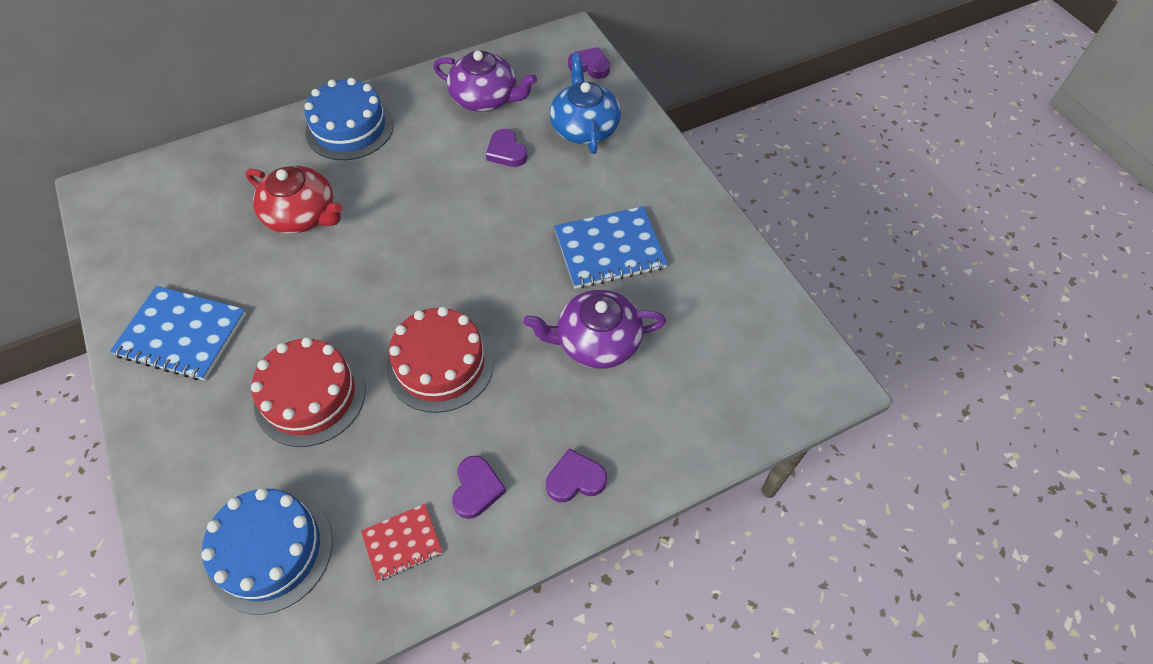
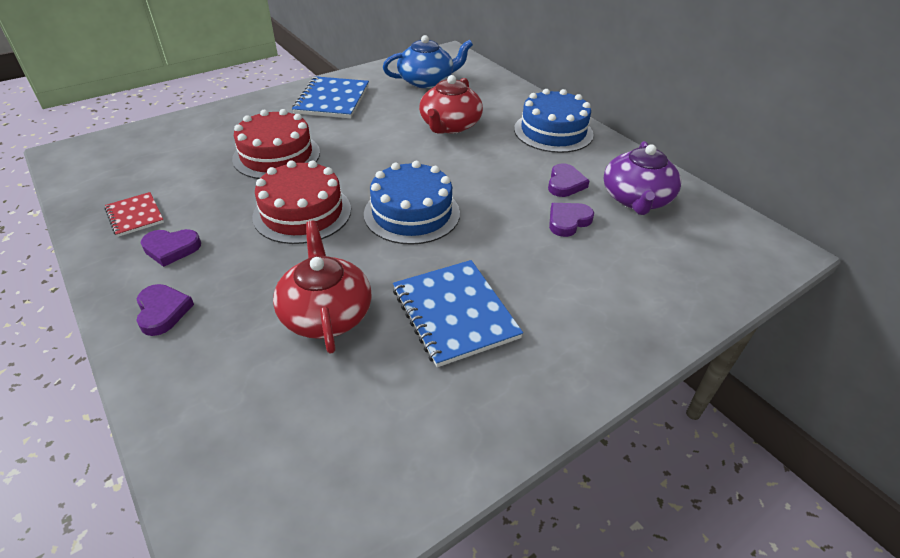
camera: 80 degrees right, 15 degrees down
(270, 550) = (151, 160): blue cake -> blue cake (412, 213)
(584, 127) = (636, 275): blue teapot -> blue teapot (427, 81)
(590, 66) = (743, 271): purple heart -> purple heart (565, 184)
(596, 341) = (326, 313): purple teapot -> red teapot

